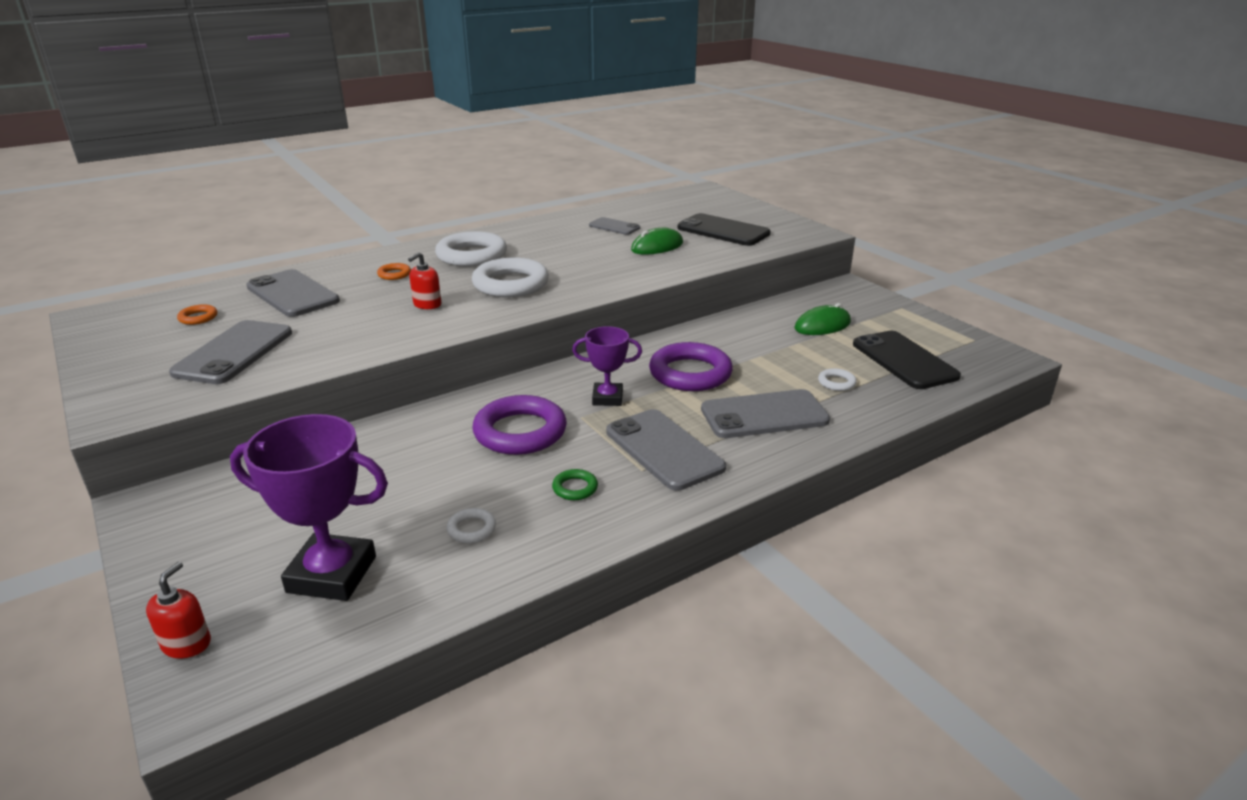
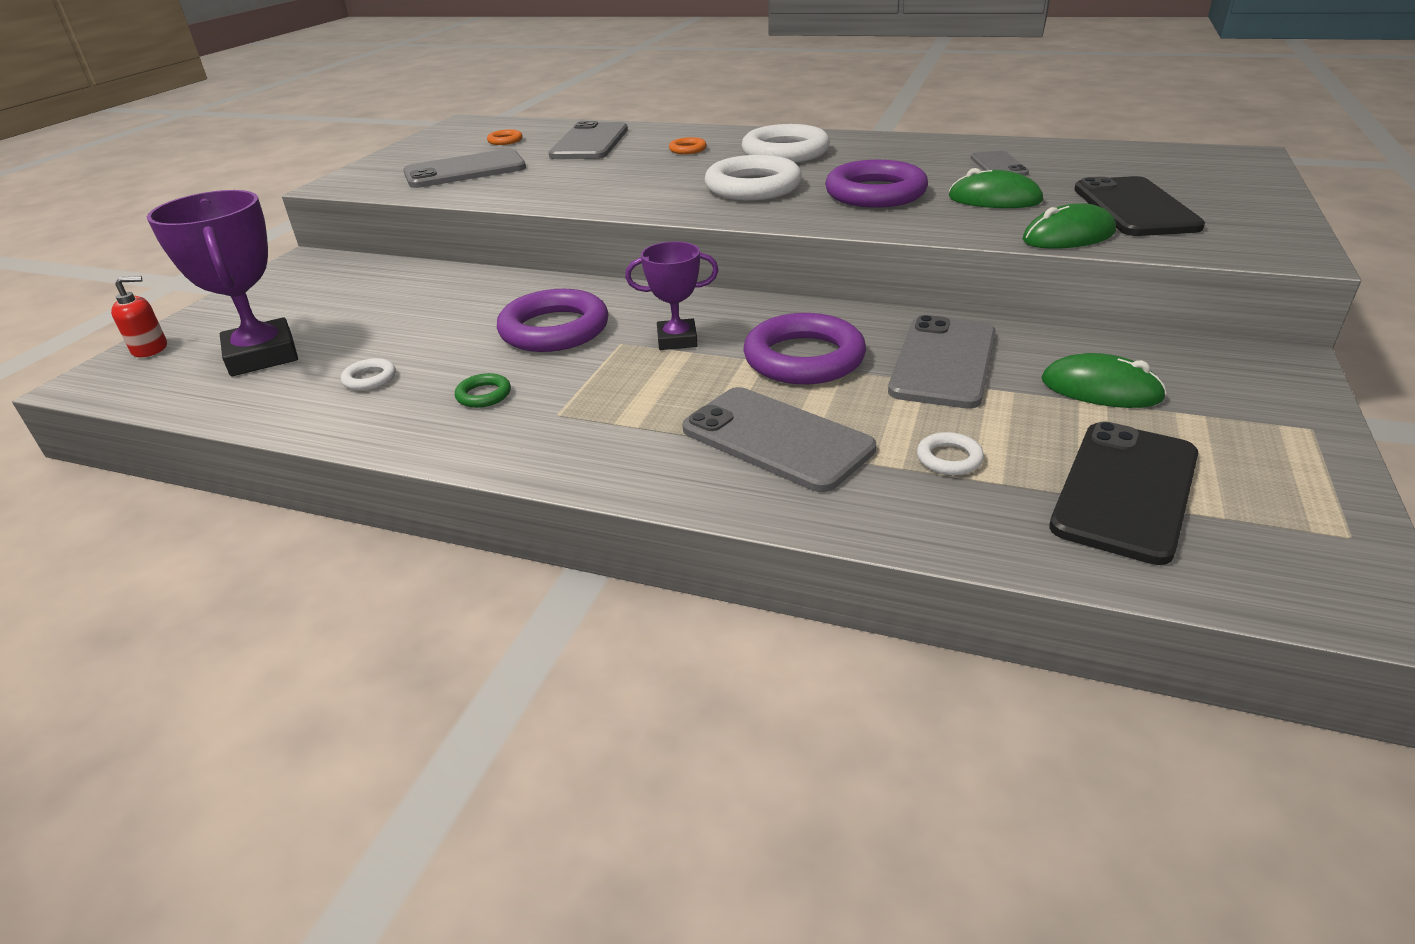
camera: 55 degrees right, 5 degrees up
(427, 304) = (649, 181): red soap dispenser -> none
(591, 263) = (875, 193): none -> purple ring
(607, 398) = (677, 340): purple trophy -> purple trophy turned 60 degrees counterclockwise
(663, 450) = (612, 410): grey phone -> grey phone (943, 362)
(730, 255) = (1068, 236): none -> green mouse

